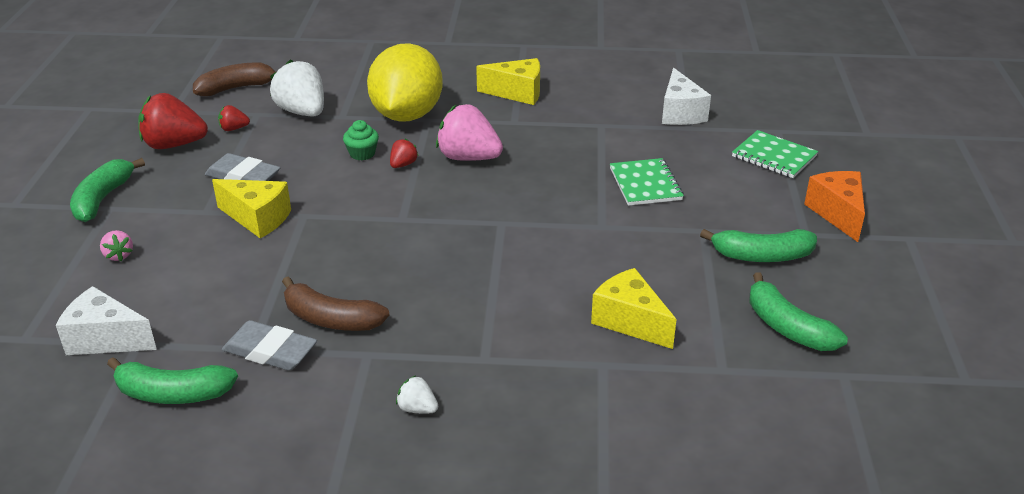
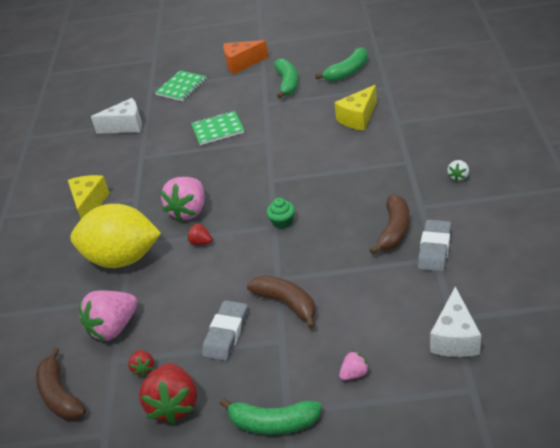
camera: 90 degrees left, 5 degrees up
(172, 393) = (492, 281): green banana -> none
(258, 218) = (287, 303): yellow cheese -> brown banana
(302, 112) = (113, 328): white strawberry -> pink strawberry
(362, 153) = (185, 269): green cupcake -> green cupcake (282, 222)

